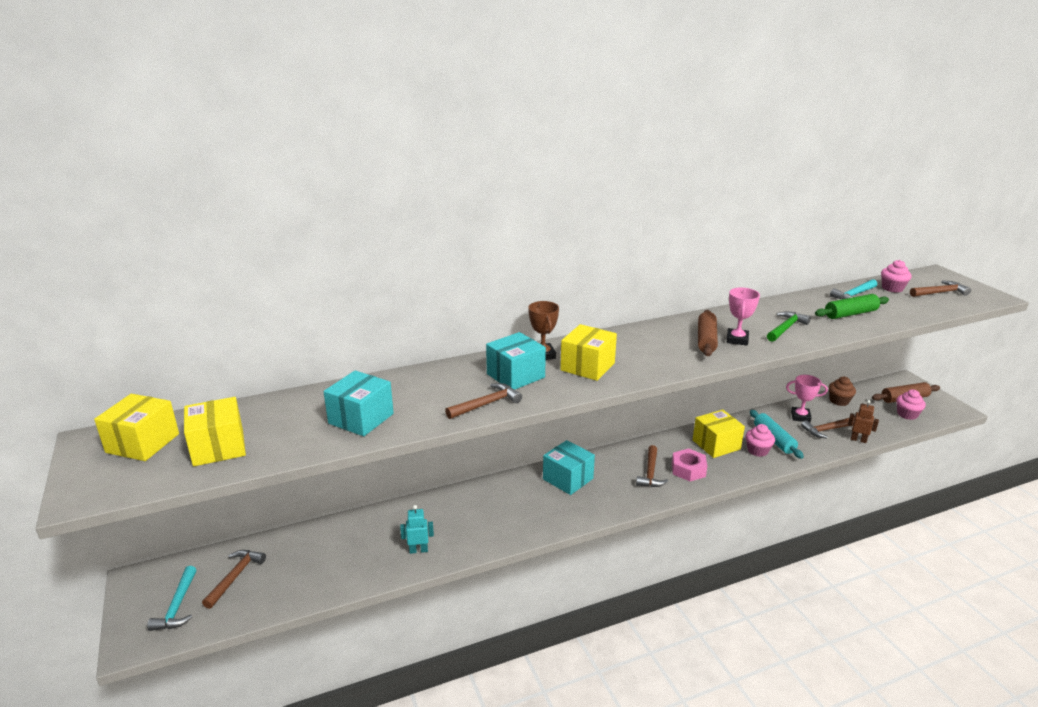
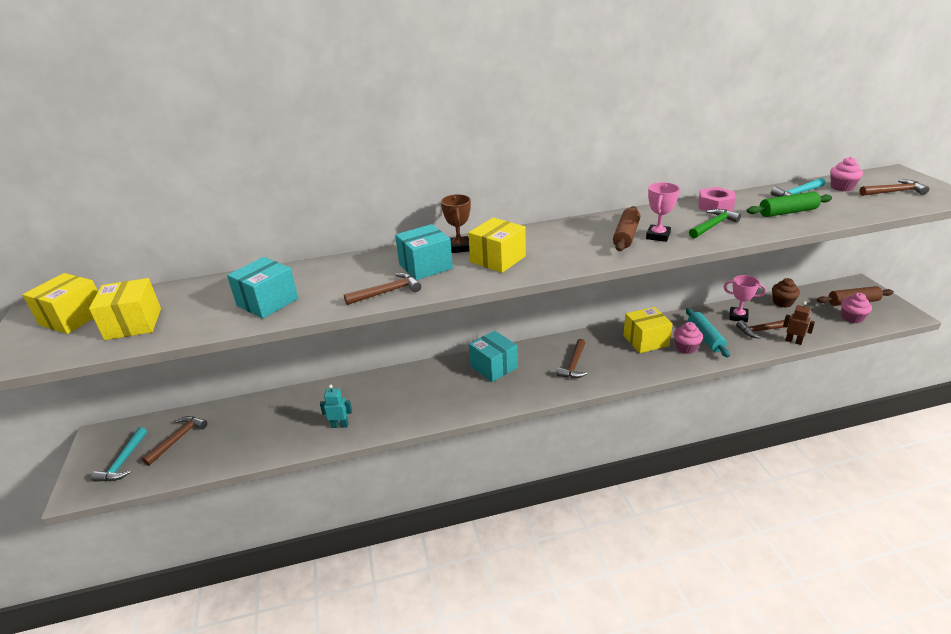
camera: 10 degrees right, 5 degrees up
(688, 469) = (612, 363): pink nut -> pink nut (715, 206)

